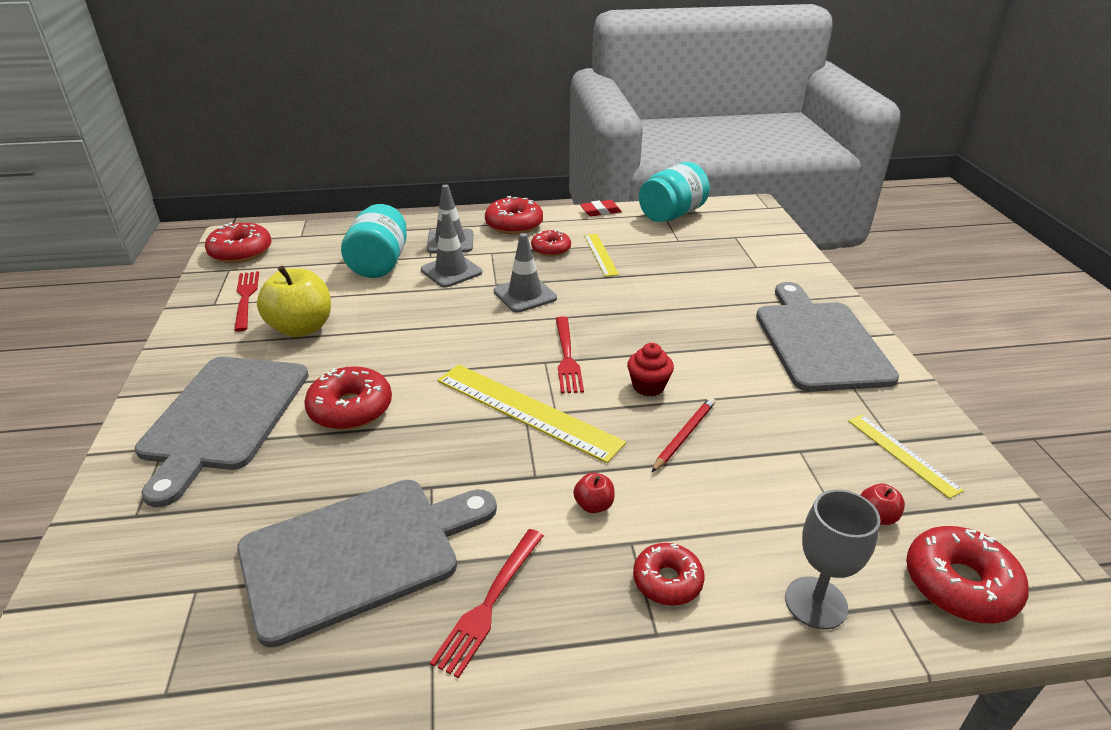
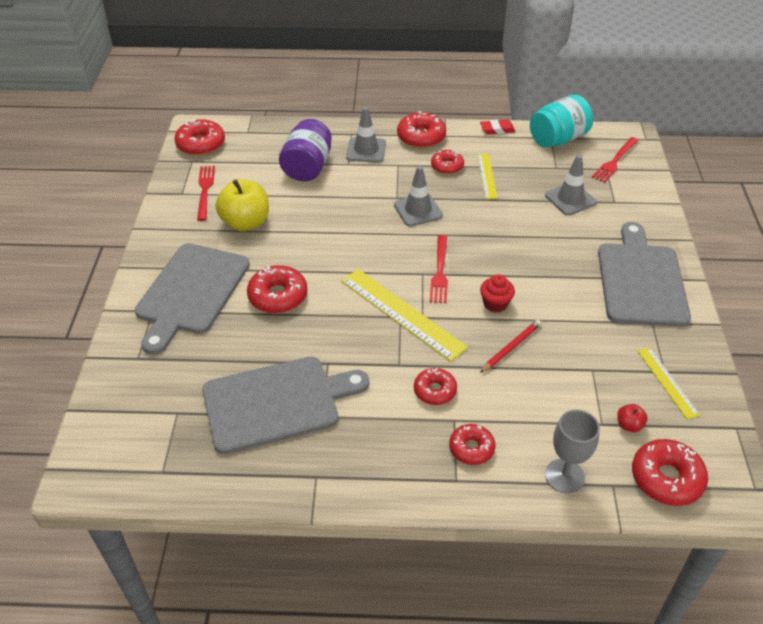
camera: 10 degrees right, 10 degrees up
(379, 264) = (307, 167): turquoise jar -> purple jar
(451, 271) = (363, 181): grey traffic cone -> grey traffic cone (570, 199)
(489, 603) = (355, 446): red fork -> red fork (615, 161)
(594, 505) = (435, 391): red apple -> red donut

